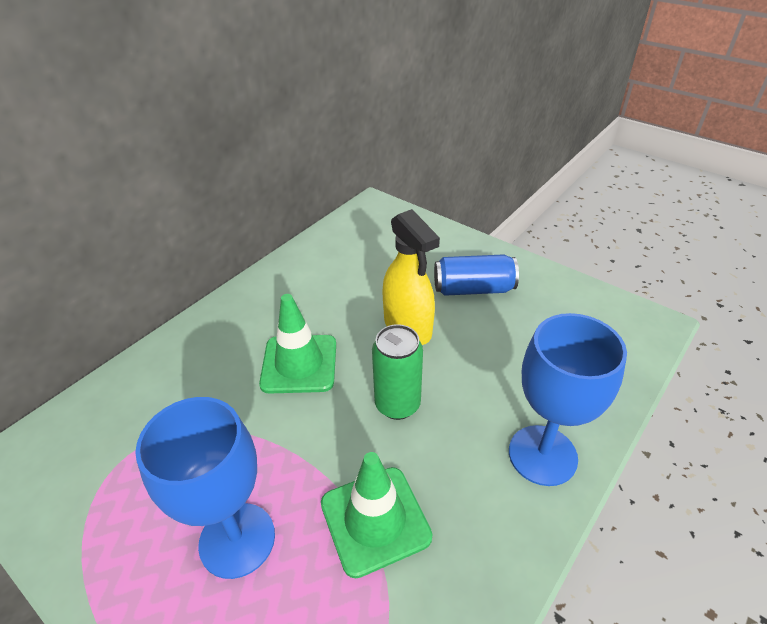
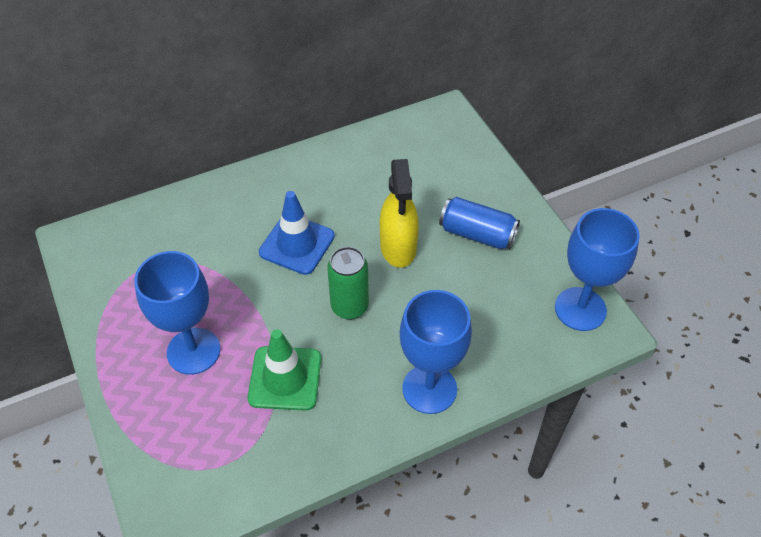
camera: 25 degrees right, 10 degrees up
(299, 364) = (297, 244): green traffic cone -> blue traffic cone
(614, 317) = (580, 309): none -> blue goblet

